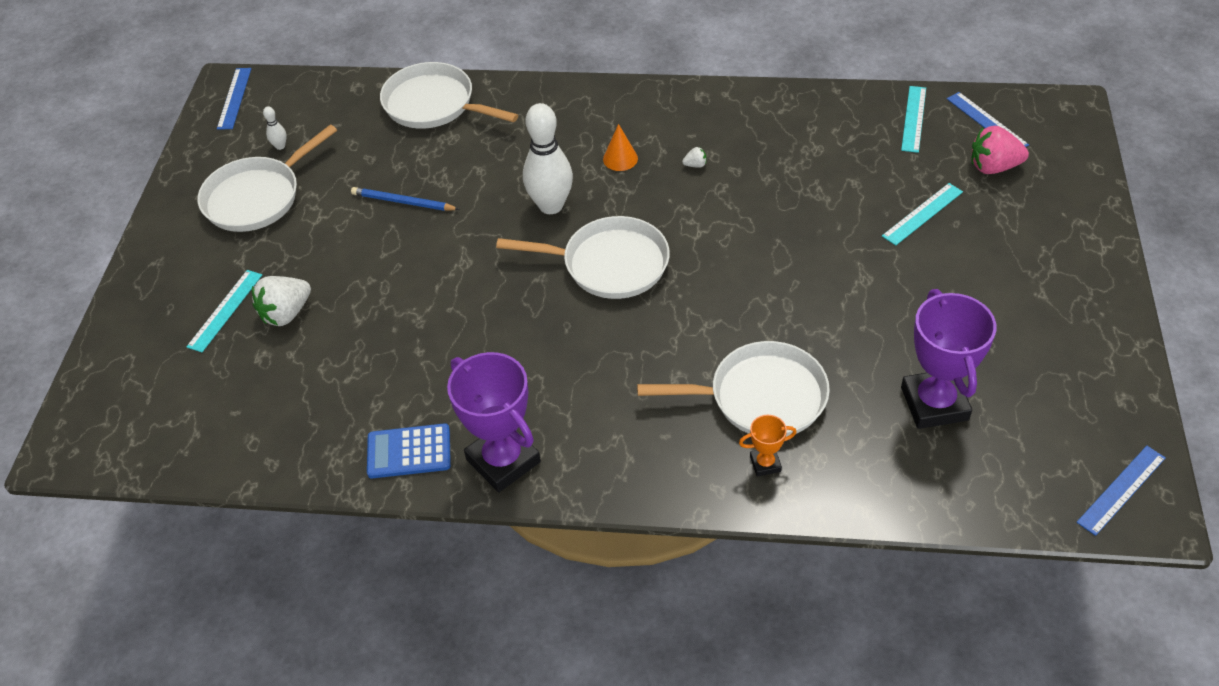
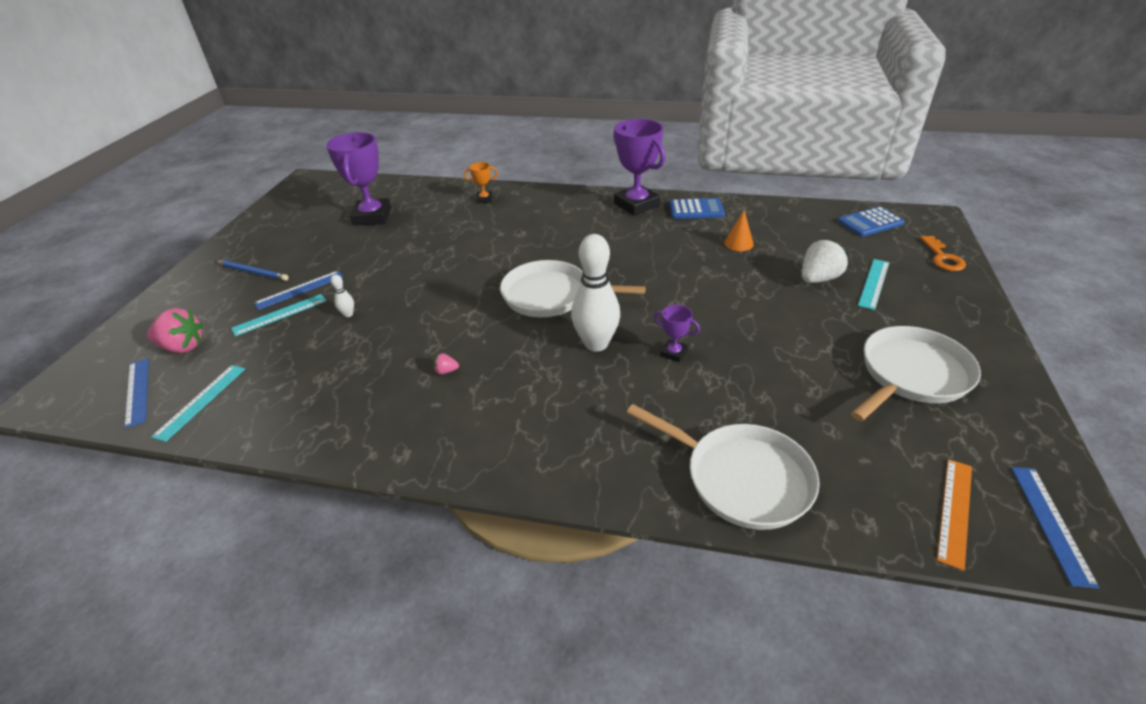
camera: 175 degrees left, 10 degrees down
(114, 362) = (942, 257): none -> orange key
(161, 432) = (870, 222): none -> blue calculator
(280, 146) = (924, 435): white bowling pin -> white bowling pin (348, 314)
(292, 99) = (955, 511): none -> orange ruler
(403, 202) = (745, 358): blue pencil -> blue pencil (253, 272)
(472, 201) = (673, 353): none -> purple trophy
(620, 159) = (519, 384): orange cone -> orange cone (738, 243)
(695, 165) = (446, 371): white strawberry -> pink strawberry
(761, 397) = (472, 223): white pan -> none
(1121, 489) = (309, 186): blue ruler -> blue ruler (299, 290)

